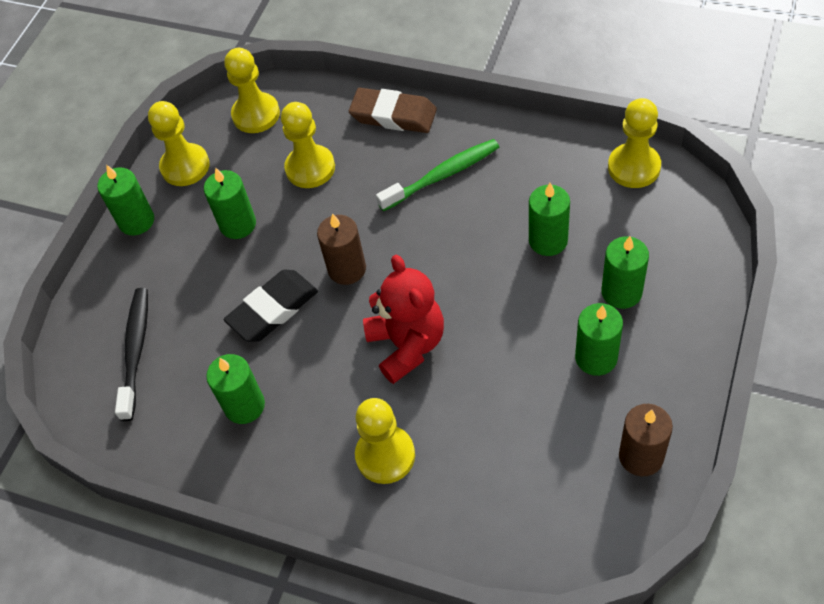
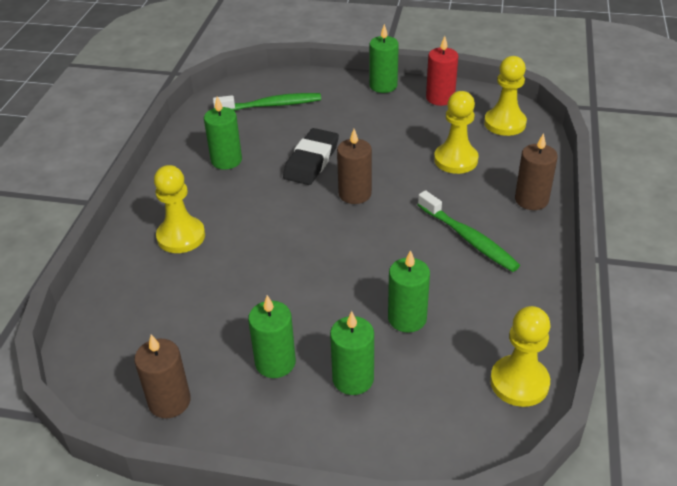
camera: 75 degrees right, 15 degrees down
(136, 351) = (271, 105): black toothbrush -> green toothbrush
(185, 166) = (440, 98): yellow pawn -> red candle
(238, 224) = (389, 132): green candle -> none
(273, 309) = (311, 161): black eraser -> black eraser turned 75 degrees clockwise
(393, 115) = (531, 200): brown eraser -> brown candle
(407, 345) = (283, 237): red teddy bear -> none

